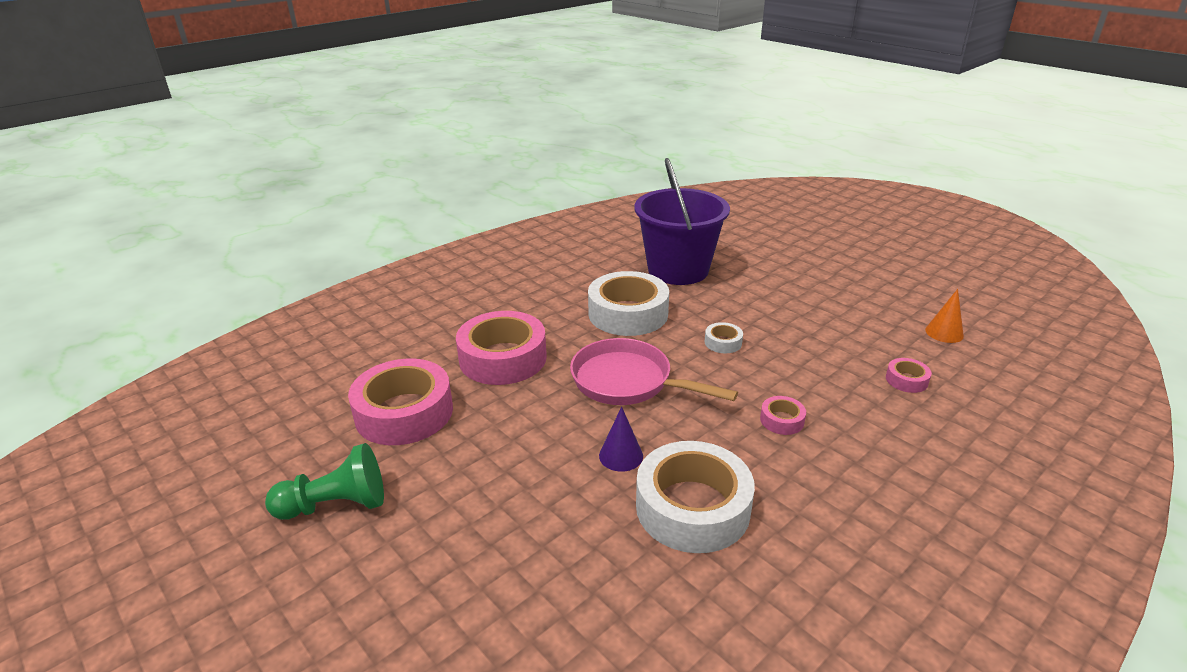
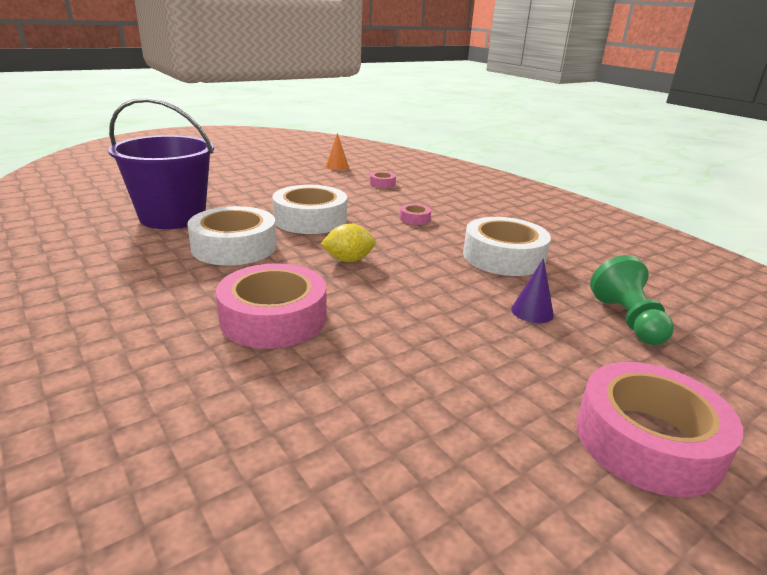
camera: 85 degrees left, 5 degrees down
(335, 505) = (527, 442): green pawn -> green pawn (628, 320)
(404, 412) = (357, 392): pink tape -> pink tape (647, 441)
(621, 455) = (448, 274): purple cone -> purple cone (532, 312)
(628, 382) = (348, 260): pink pan -> yellow lemon
(723, 342) = (310, 219): white tape -> white tape, size x2.29

